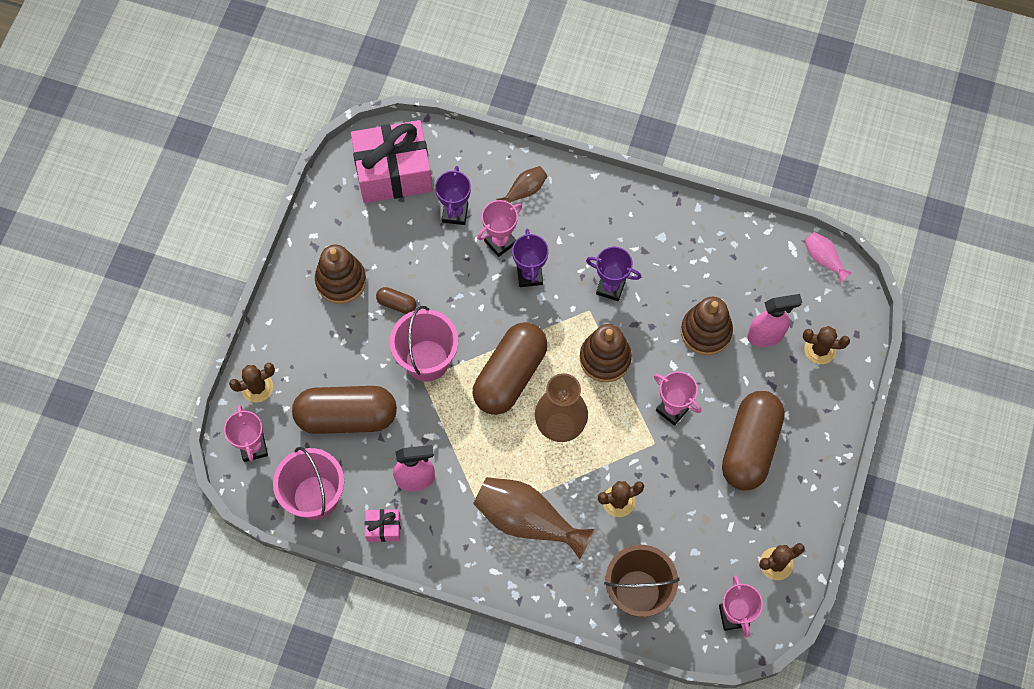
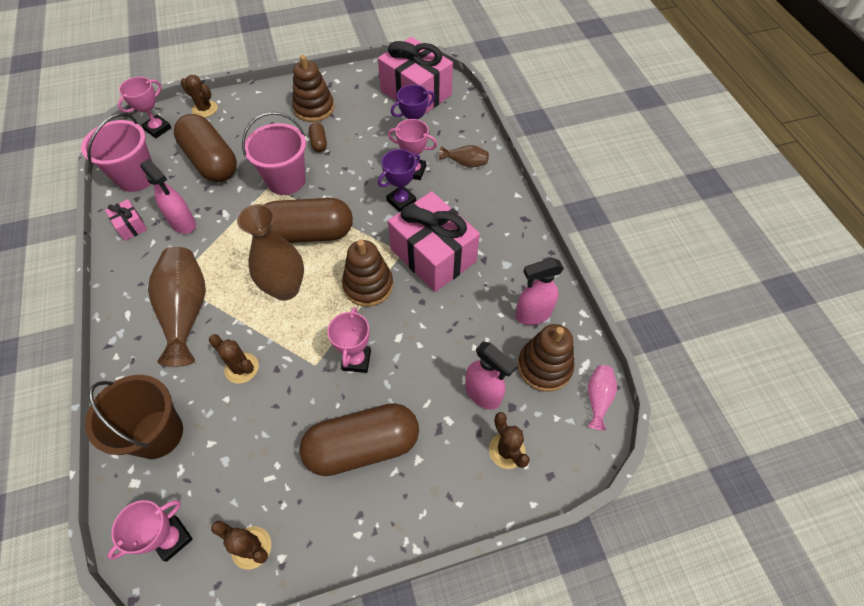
camera: 55 degrees right, 10 degrees down
(610, 287) = (433, 255): purple trophy -> pink gift
(706, 331) = (448, 344): brown stacking toy -> brown stacking toy (544, 366)
(723, 252) = (532, 314): none -> pink spray bottle

